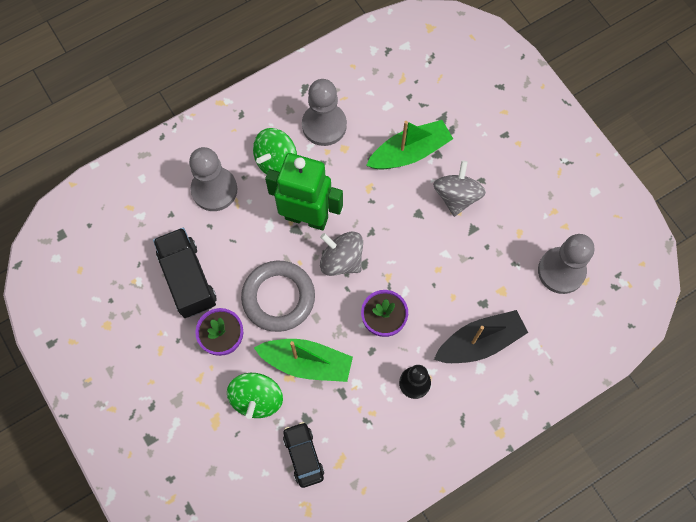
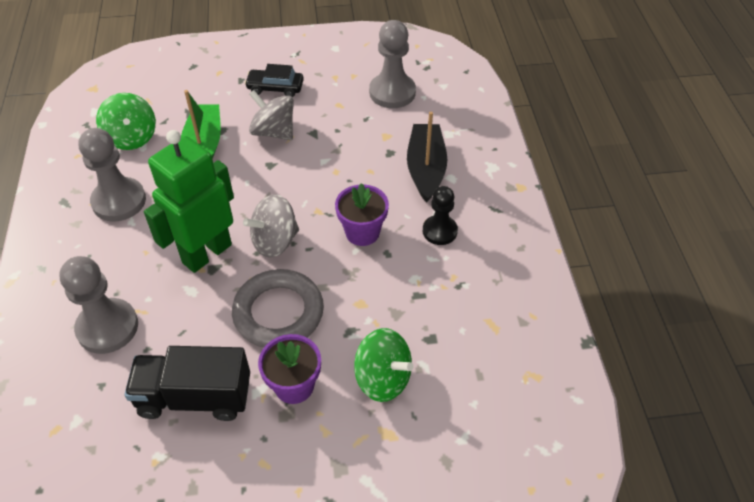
camera: 65 degrees left, 20 degrees down
(276, 162) = (123, 256): green spinning top -> green spinning top (132, 138)
(303, 455) = (471, 357): black car -> black car (275, 88)
(307, 362) = (368, 314): green boat -> none

